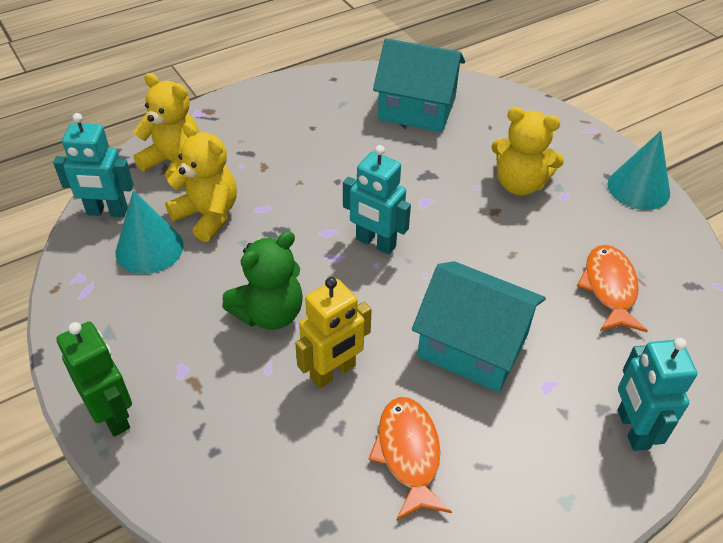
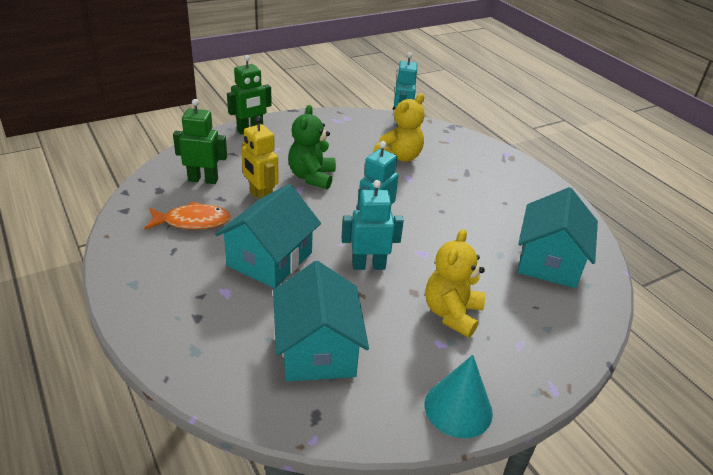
camera: 90 degrees right, 10 degrees down
(149, 248) = (369, 137): turquoise cone -> none
(175, 163) = (450, 145): yellow teddy bear -> none
(269, 313) = (312, 177): green teddy bear -> green teddy bear turned 45 degrees clockwise
(288, 462) = (203, 180): none -> green robot
(609, 288) = (317, 350): orange fish -> turquoise house
(632, 429) = (174, 330): turquoise robot -> turquoise robot (368, 265)

